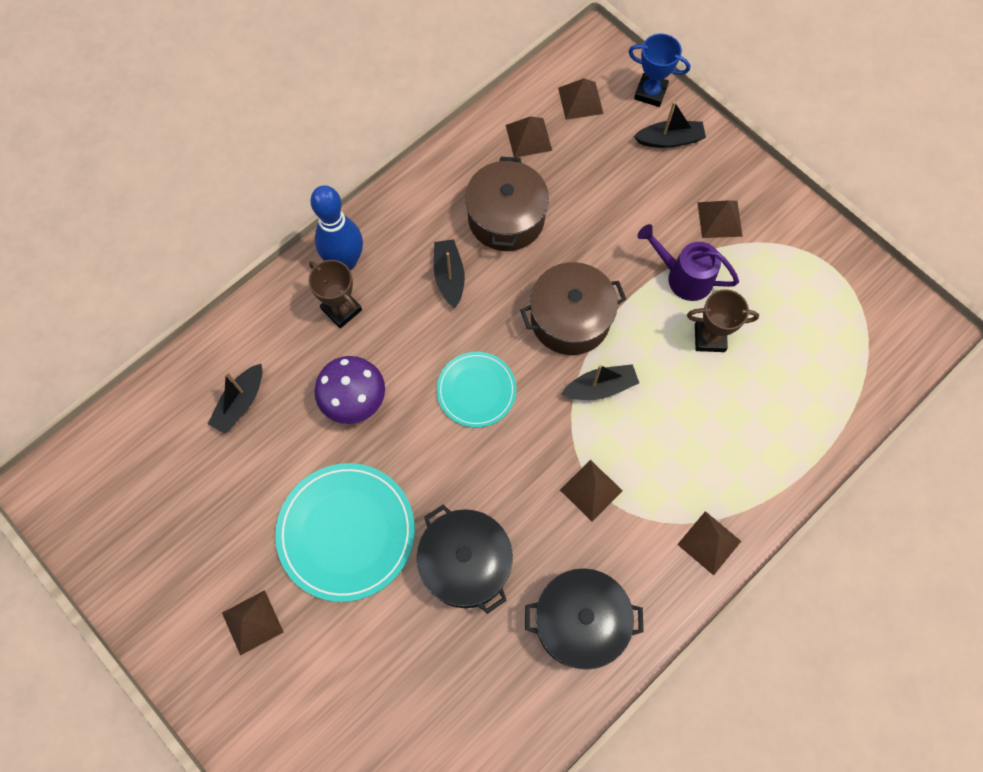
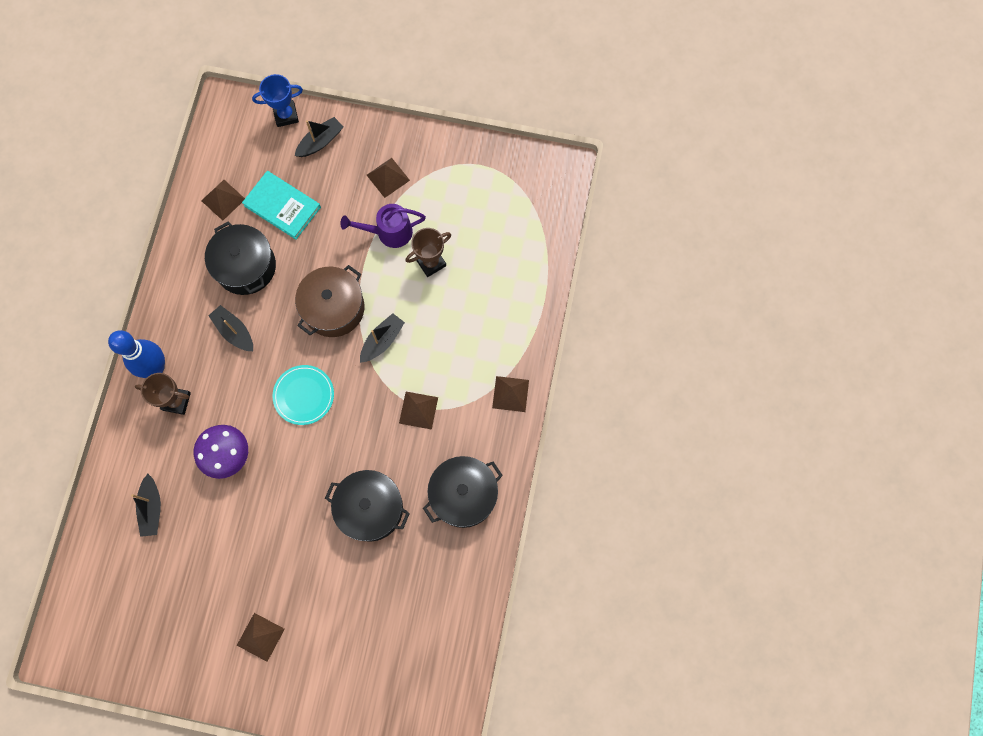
camera: 35 degrees left, 5 degrees up
(346, 532) = (281, 541): turquoise plate -> none
(506, 218) = (246, 266): brown pot -> black pot
(580, 100) = (241, 150): brown pyramid -> none
(585, 181) = (282, 206): none -> turquoise book

